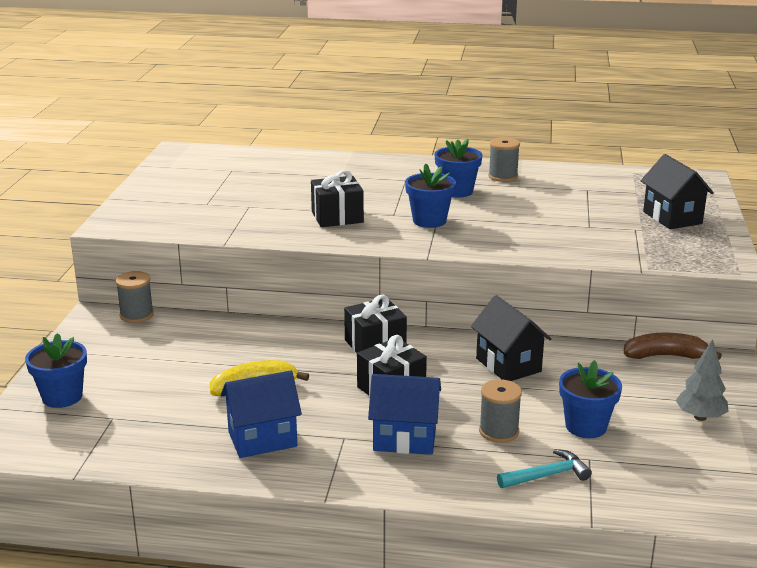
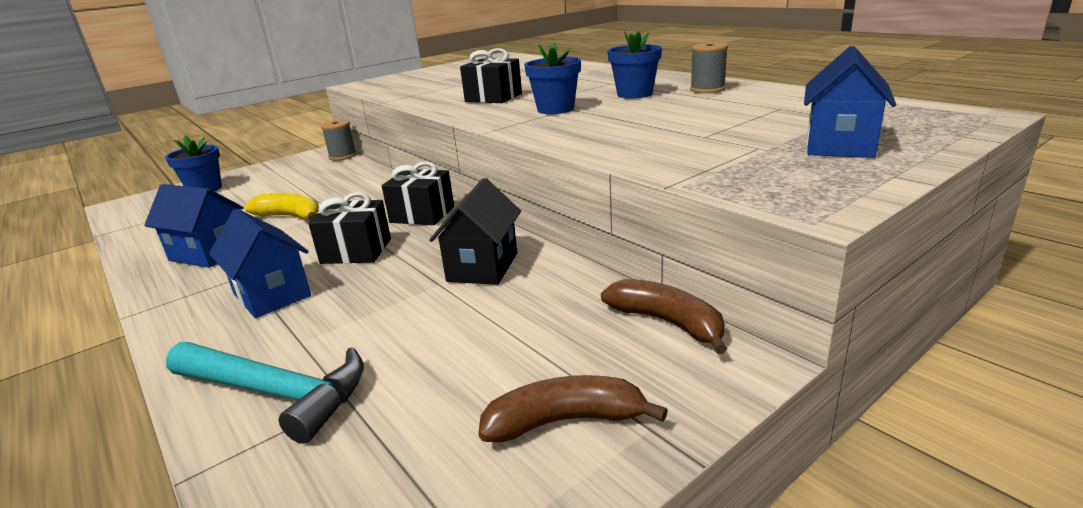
camera: 45 degrees right, 0 degrees up
(499, 431) = (342, 324): grey spool -> none
(547, 475) = (275, 392): turquoise hammer -> turquoise hammer, size x1.68
(586, 426) = (419, 360): blue flower pot -> none
(672, 217) = (840, 145): black house -> blue house
(700, 417) = (565, 421): grey tree -> brown banana

